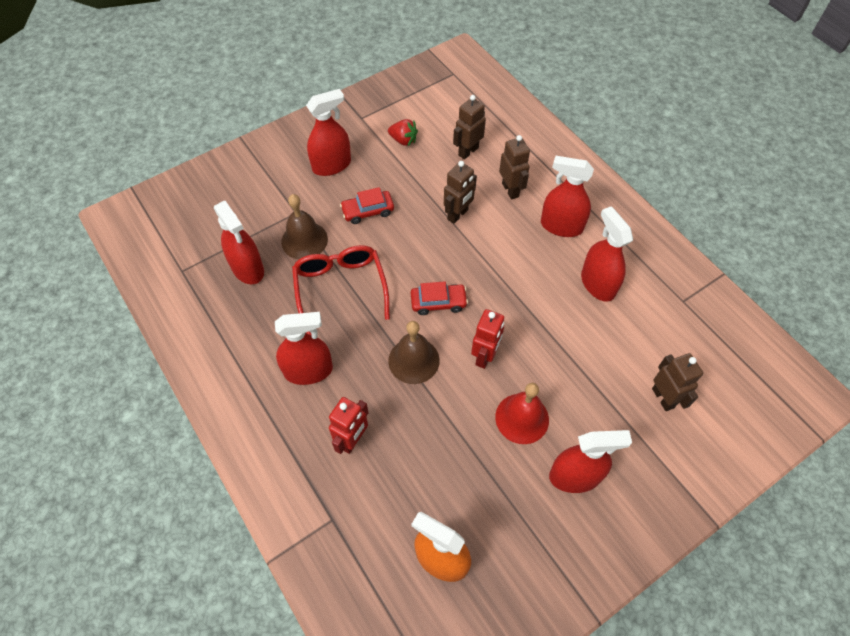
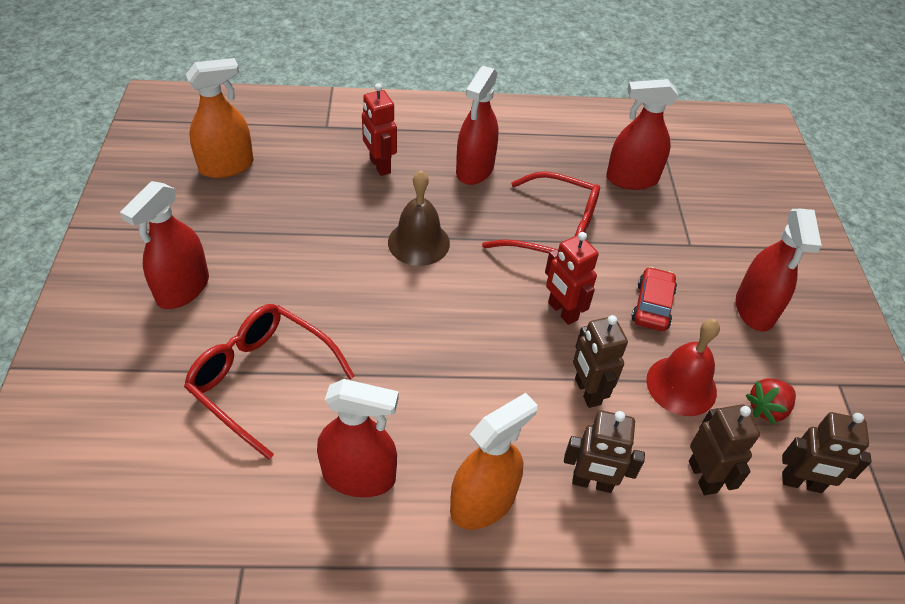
camera: 120 degrees right, 10 degrees down
(304, 240) = (642, 233): brown bell -> none
(438, 302) = (470, 298): red car -> none
(485, 356) = (370, 298): red robot -> red robot (562, 311)
(522, 418) = (277, 286): red bell -> red bell (681, 385)
(561, 226) = (483, 502): red spray bottle -> orange spray bottle
(590, 370) = (263, 380): none -> red glasses
(663, 398) = (162, 426): brown robot -> brown robot (801, 483)

